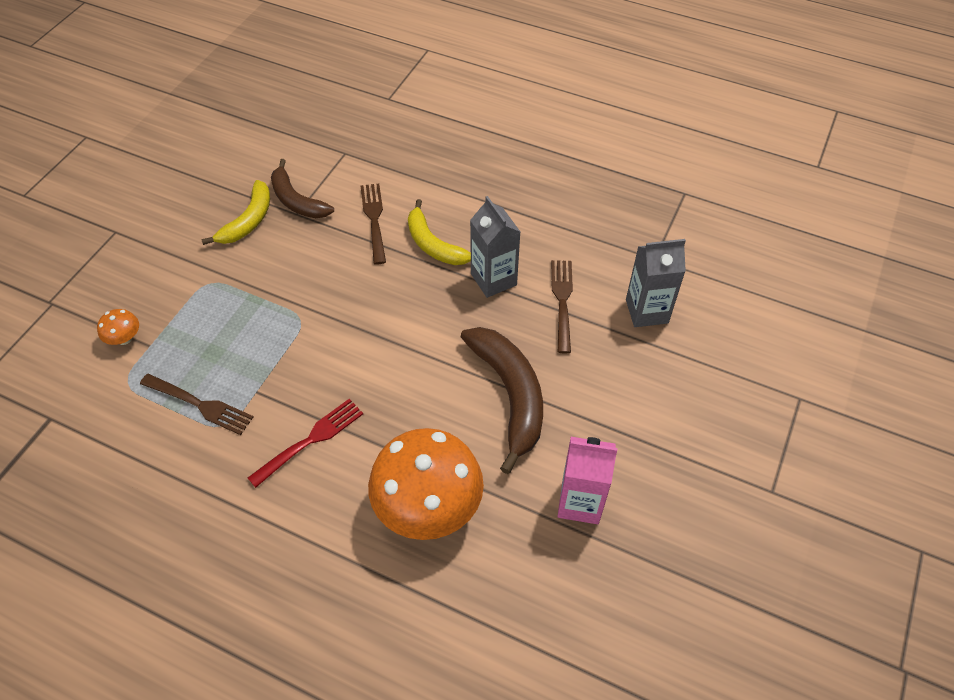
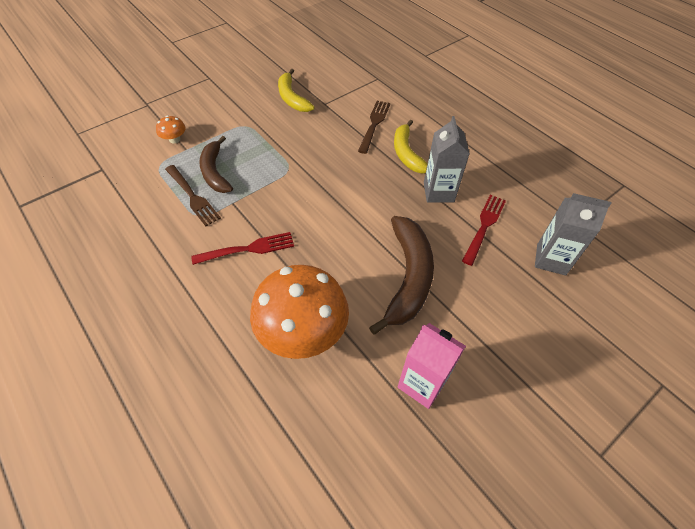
camera: 25 degrees right, 0 degrees up
(248, 221) = (292, 98): yellow banana -> yellow banana turned 105 degrees clockwise
(297, 200) = (329, 96): brown banana -> brown banana (215, 172)
(562, 302) = (484, 227): brown fork -> red fork

